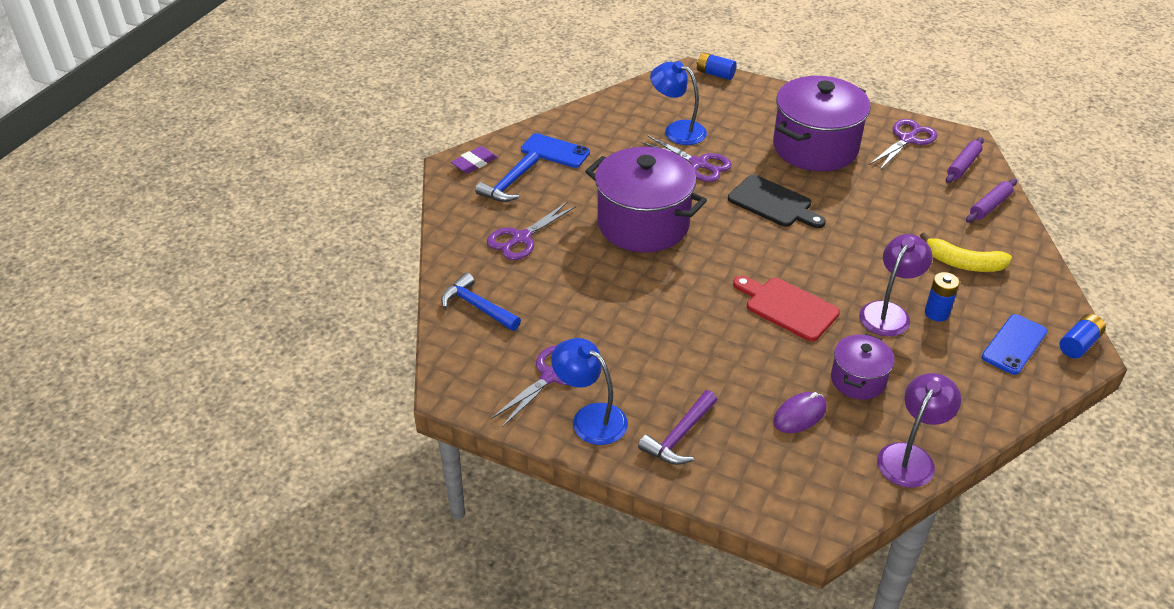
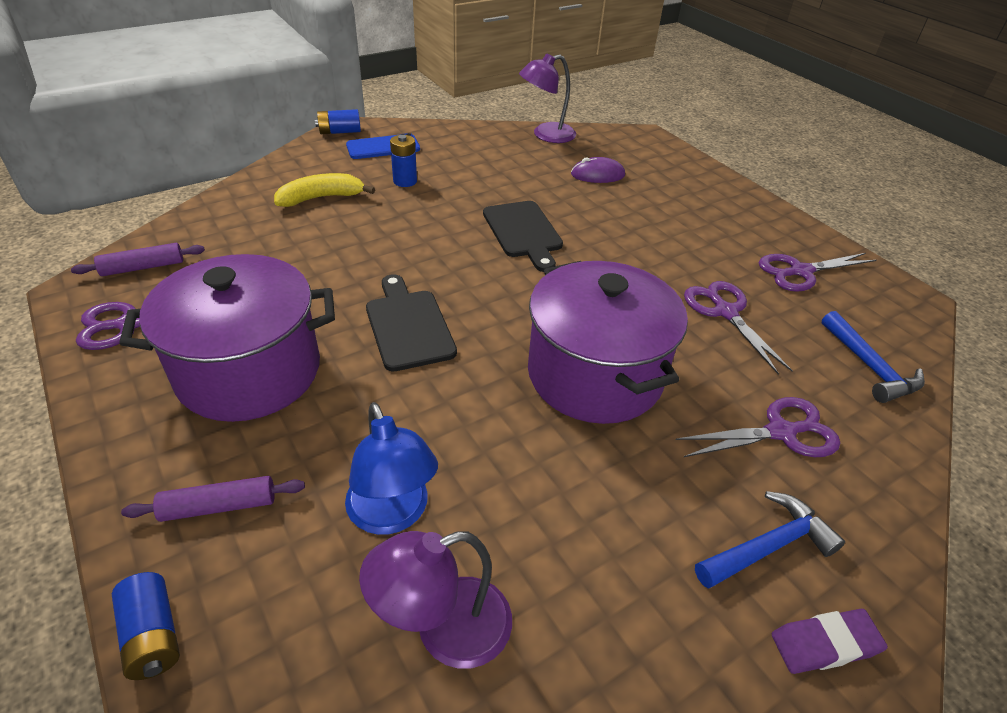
camera: 150 degrees left, 0 degrees up
(555, 151) = (645, 586): blue phone -> none
(590, 418) = (776, 232): blue lamp -> none
(679, 436) = (705, 197): purple hammer -> none
(698, 164) = (433, 428): purple scissors -> purple scissors (725, 312)
(787, 307) = (523, 232): red cutting board -> black cutting board
(858, 380) = (528, 174): purple pot -> none
(889, 312) = (442, 196): purple lamp -> purple lamp (445, 629)
(963, 263) = (321, 198): yellow banana -> yellow banana turned 75 degrees counterclockwise
(990, 206) = (206, 223): purple rolling pin -> purple rolling pin (219, 506)

